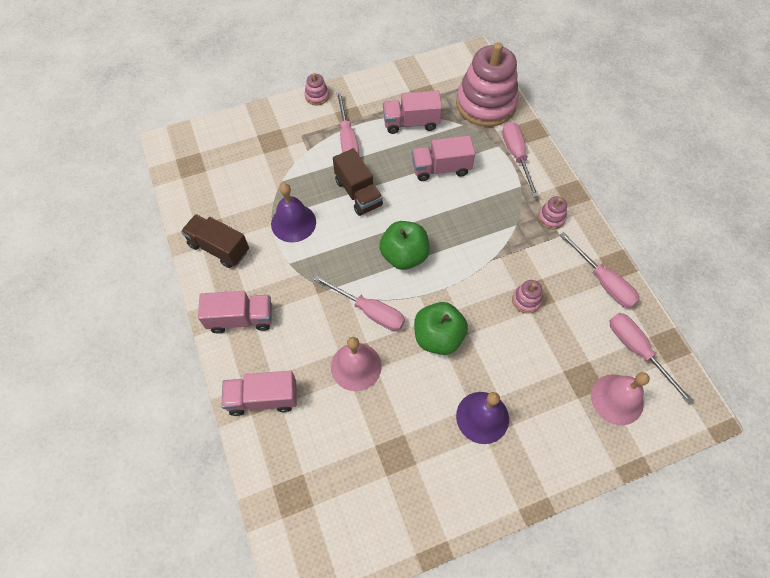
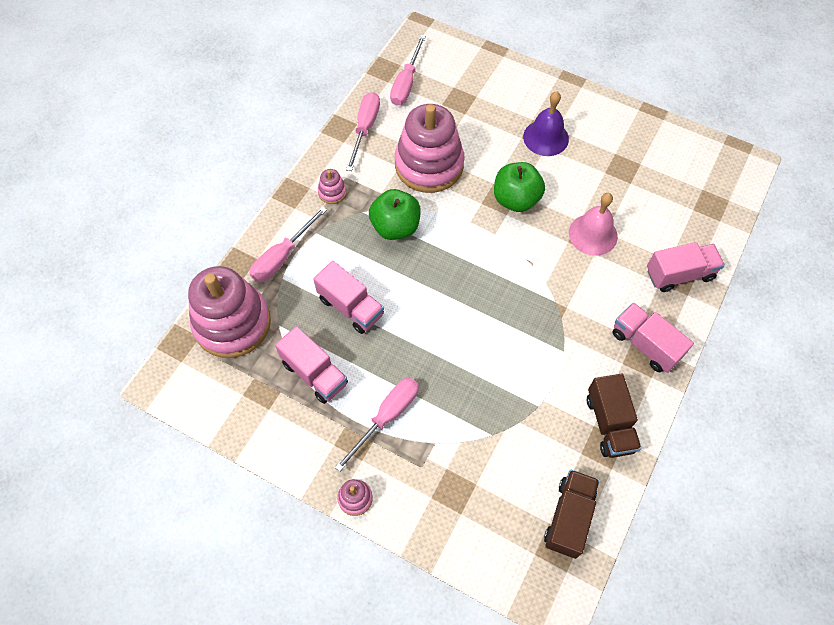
camera: 130 degrees left, 0 degrees up
(263, 398) = (679, 274): pink truck -> pink truck turned 60 degrees counterclockwise
(293, 223) = (524, 383): purple bell -> none
(358, 193) = (441, 354): brown truck -> brown truck (569, 517)
(369, 311) = (542, 258): pink screwdriver -> none
(404, 255) = (470, 270): green apple -> green apple (395, 227)
(526, 300) = (429, 165): pink stacking toy -> pink stacking toy, size x2.46
(617, 399) = (455, 76): pink bell -> none

